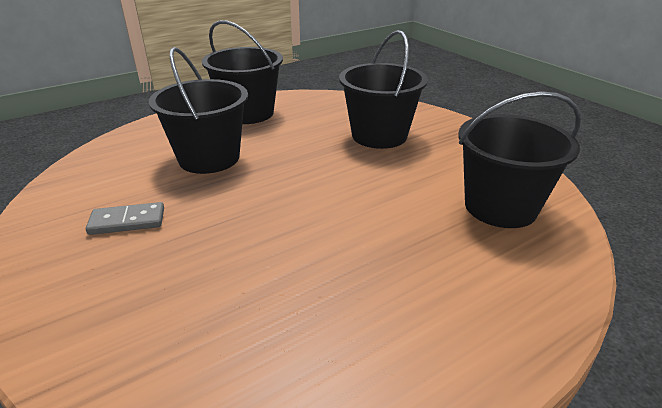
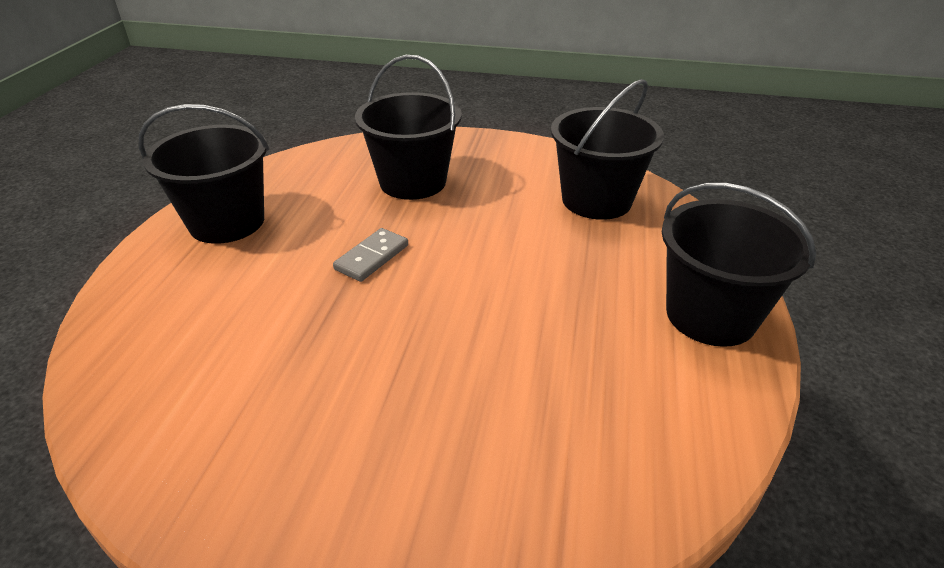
camera: 45 degrees left, 5 degrees up
(127, 221) = (304, 416): grey domino -> grey domino (372, 257)
(209, 158) = (273, 296): black bucket -> black bucket (710, 315)

